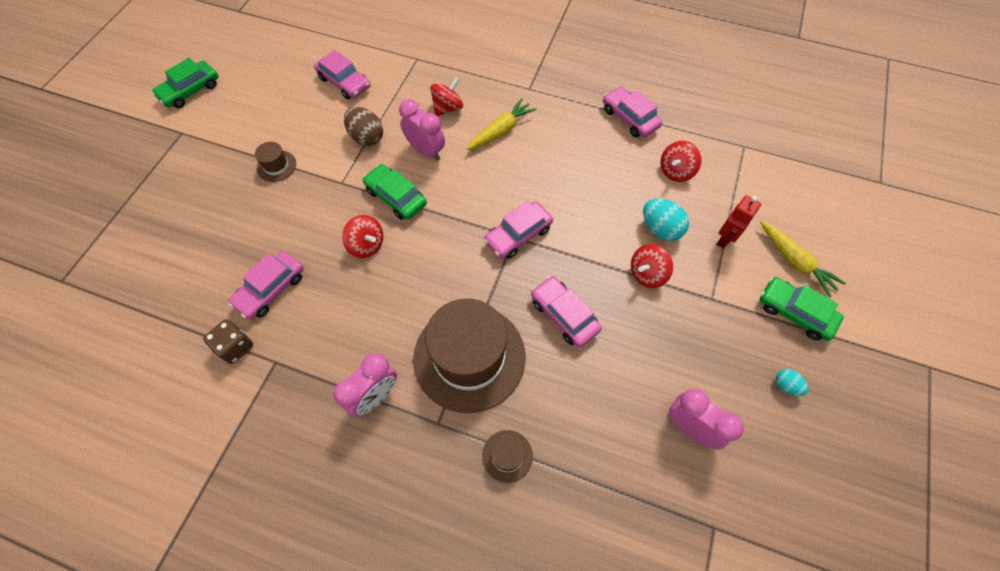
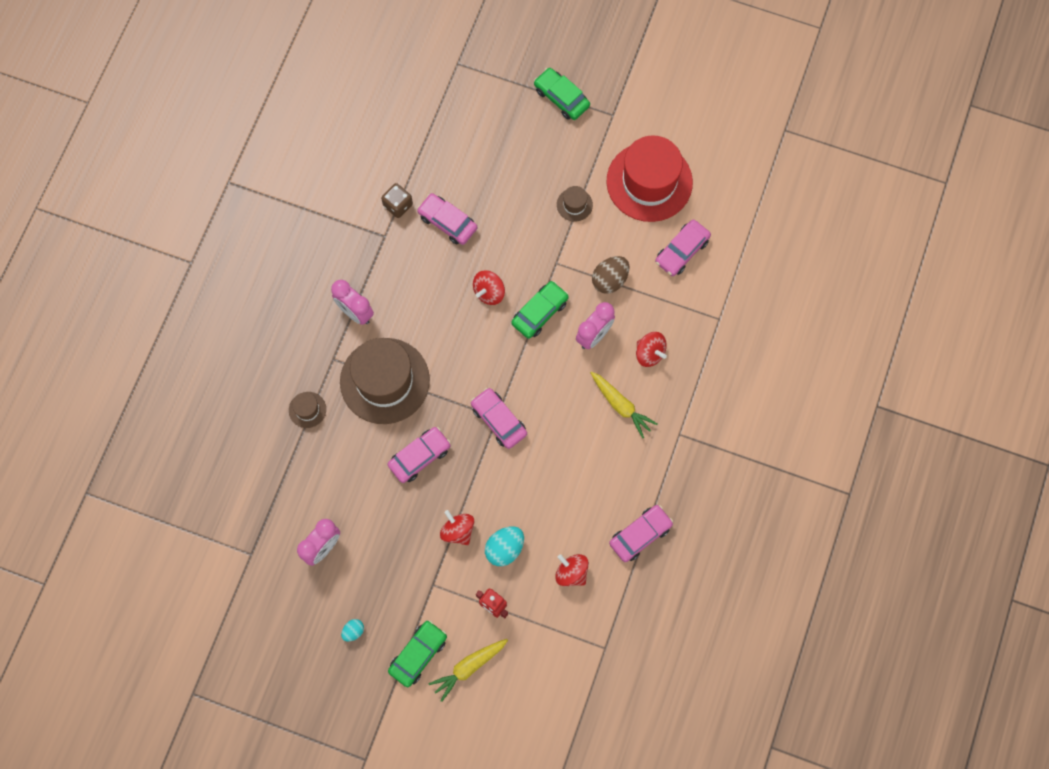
camera: 90 degrees right, 10 degrees up
(190, 91) = (666, 110): green car -> green car (561, 98)
(265, 105) = (649, 182): none -> red hat

